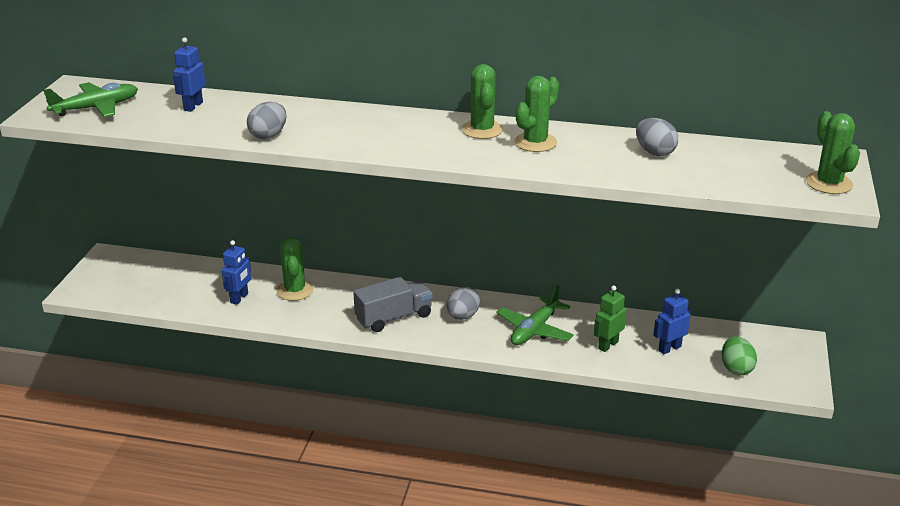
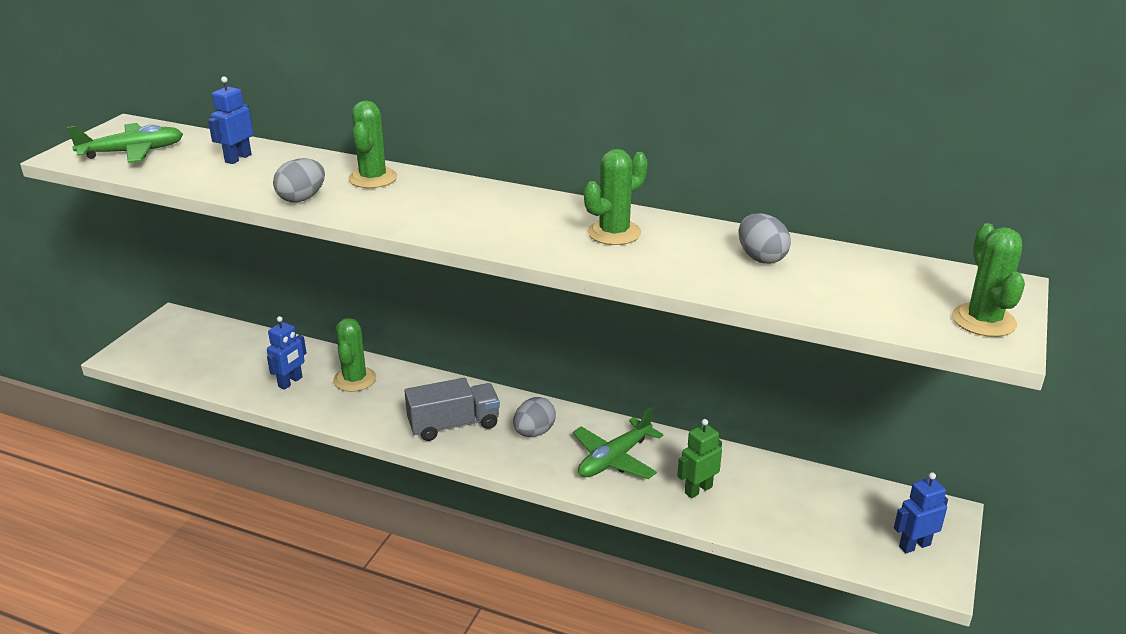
camera: 10 degrees right, 0 degrees up
(482, 130) = (555, 212): green cactus -> green cactus (373, 178)
(669, 348) = (774, 503): blue robot -> blue robot (914, 545)
(736, 368) = (853, 541): green egg -> none

